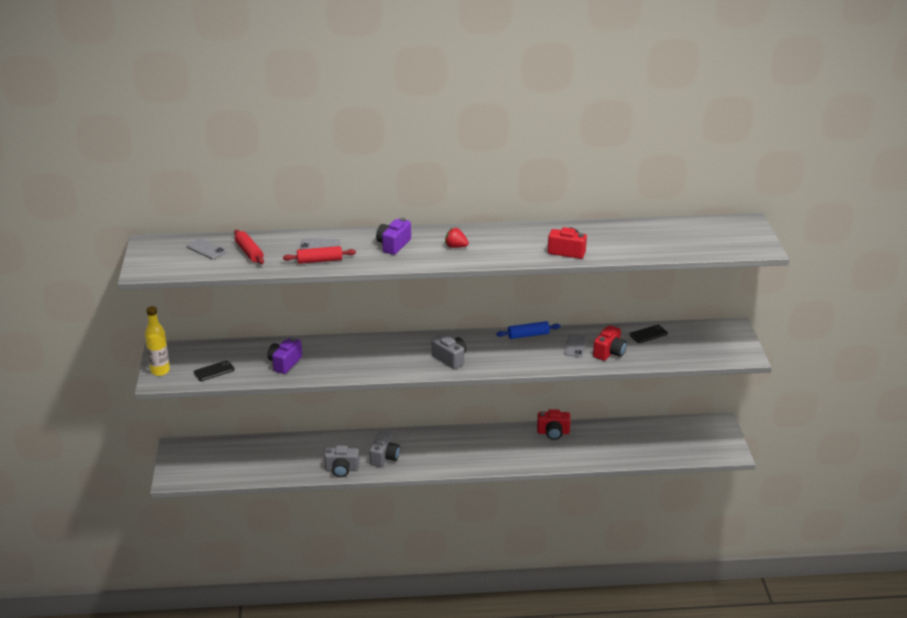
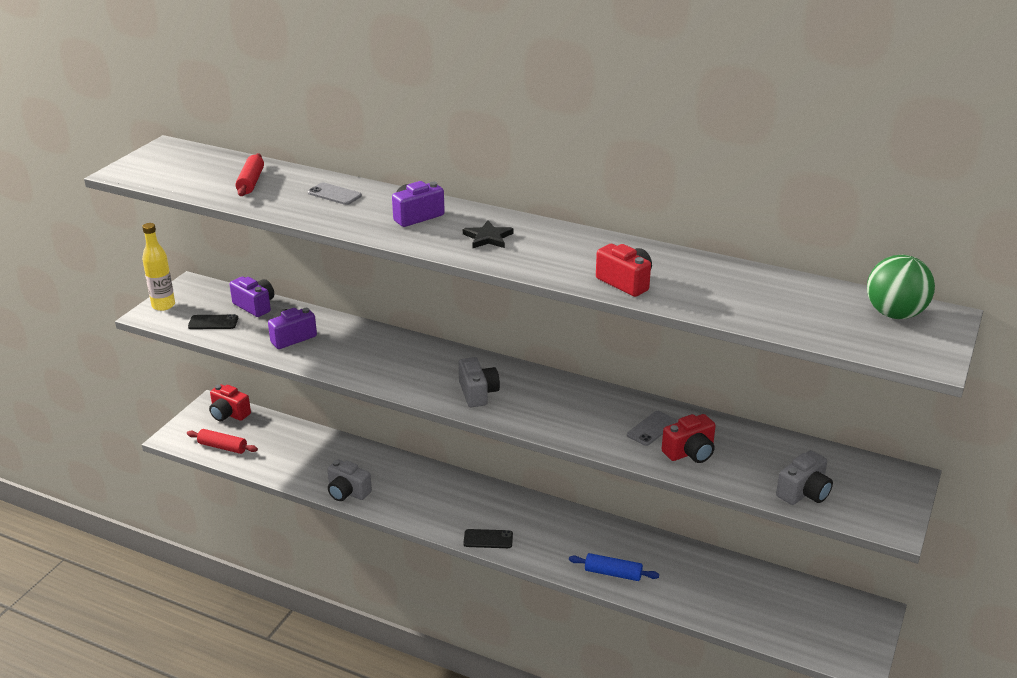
camera: 30 degrees right, 0 degrees up
(206, 249) = (212, 168): grey phone -> none
(231, 350) = (255, 306): none -> purple camera
(319, 261) = (312, 211): red rolling pin -> red rolling pin (222, 447)
(385, 457) = (406, 496): grey camera -> grey camera (804, 492)
(456, 246) = (488, 237): red strawberry -> black star
(528, 335) = (603, 395): blue rolling pin -> blue rolling pin (613, 573)
(553, 432) = (630, 540): red camera -> red camera (229, 414)
(648, 334) = (768, 446): black phone -> black phone (488, 539)
(723, 228) = (894, 314): none -> green ball

